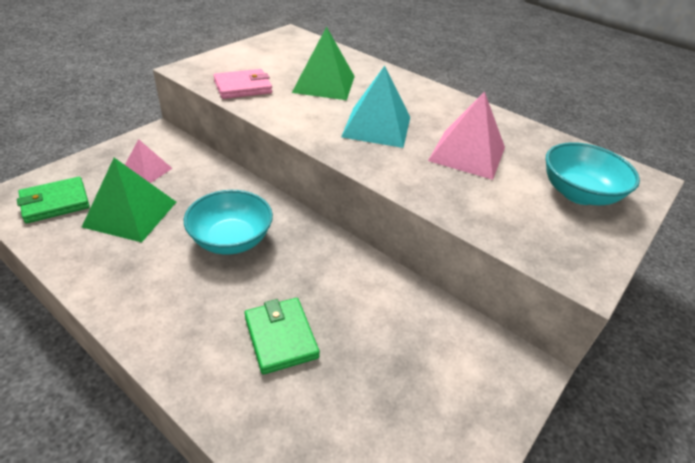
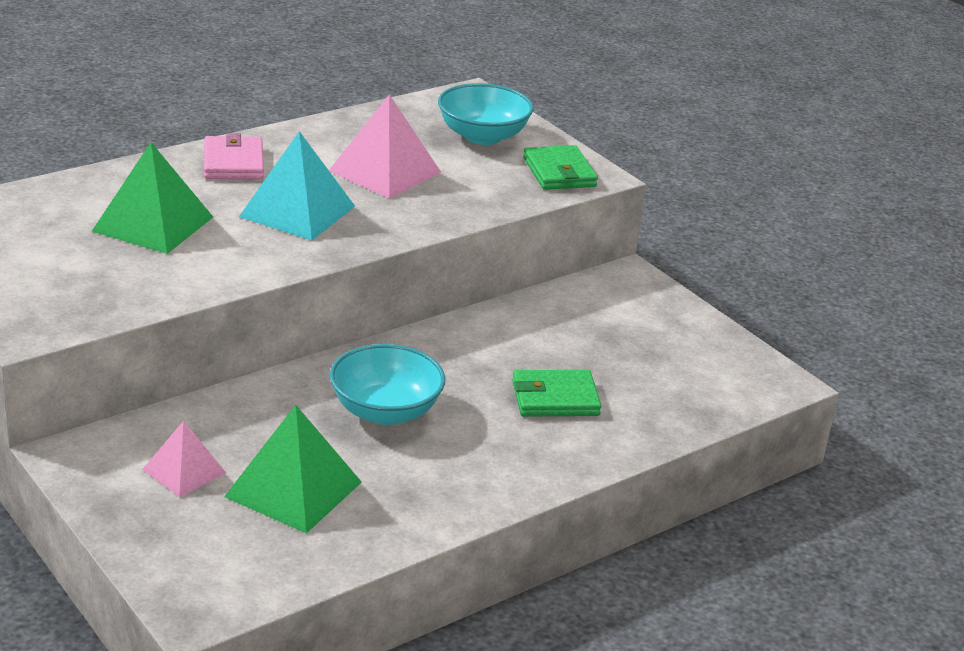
camera: 75 degrees left, 10 degrees down
(55, 203) = (233, 559): green wallet -> green wallet (559, 172)
(243, 87) = (127, 290): pink wallet -> pink wallet (233, 163)

